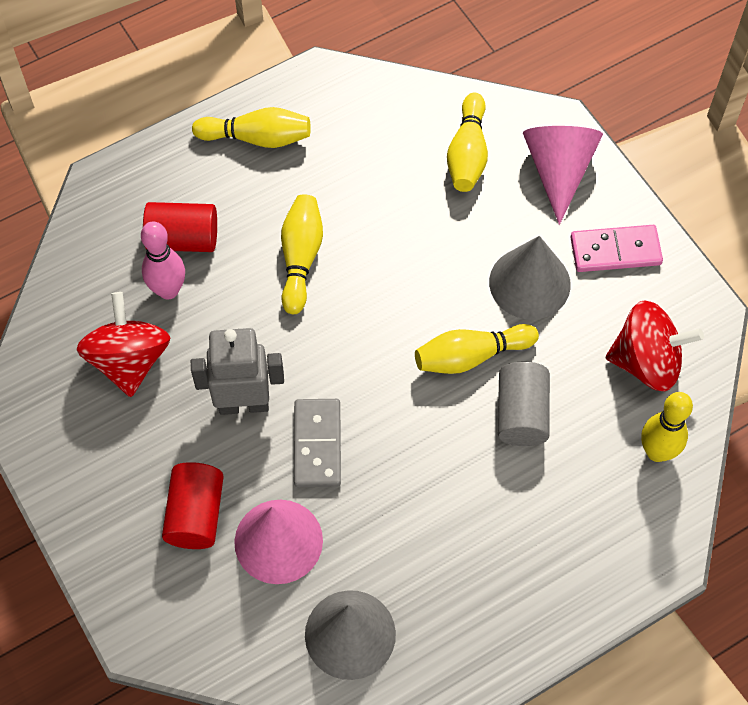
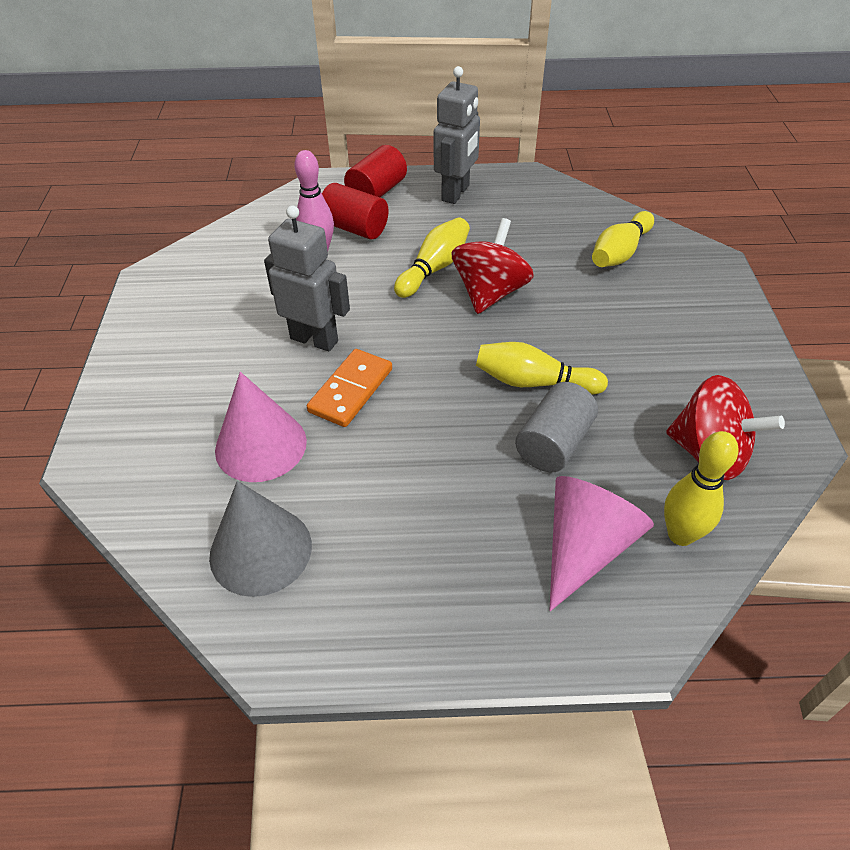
camera: 30 degrees right, 15 degrees down
(129, 360) = (253, 281): red spinning top -> red spinning top (490, 293)
(196, 514) = (212, 396): red cylinder -> red cylinder (377, 192)
(257, 138) = (456, 193): yellow bowling pin -> grey robot
(317, 444) = (351, 390): grey domino -> orange domino
(529, 283) = (623, 352): grey cone -> none
(558, 171) = (696, 288): pink cone -> pink cone (585, 547)
(615, 251) = (722, 359): pink domino -> none

